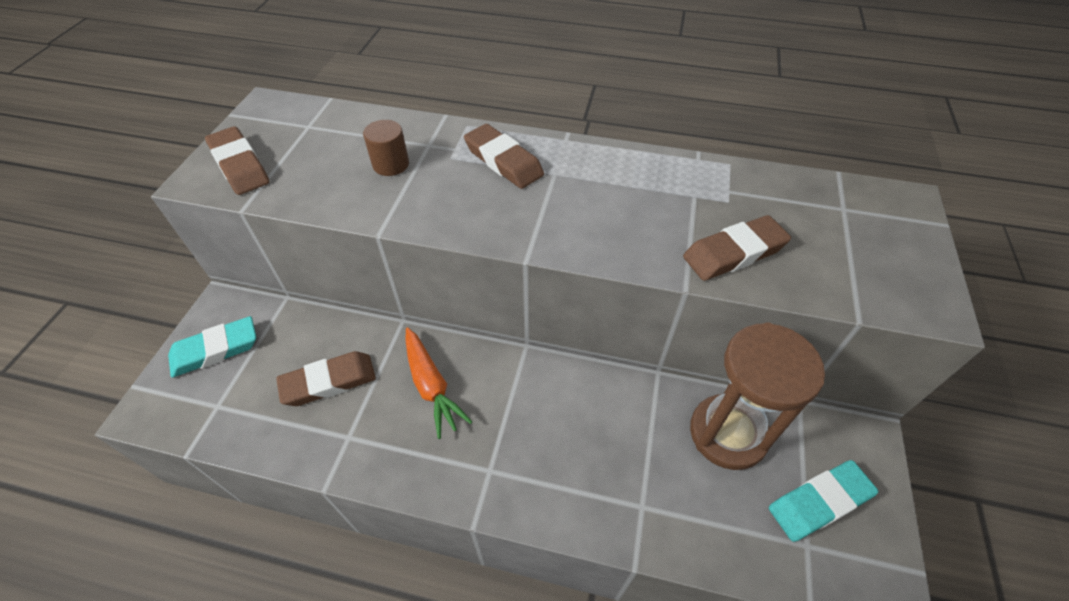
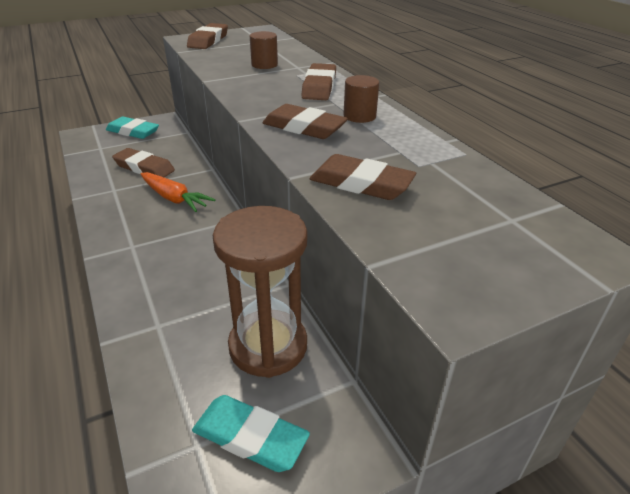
camera: 50 degrees right, 15 degrees down
(431, 386) = (174, 198): orange carrot -> orange carrot turned 75 degrees counterclockwise
(591, 225) = (304, 127): none -> brown eraser
(602, 176) = (359, 116): none -> brown cylinder

